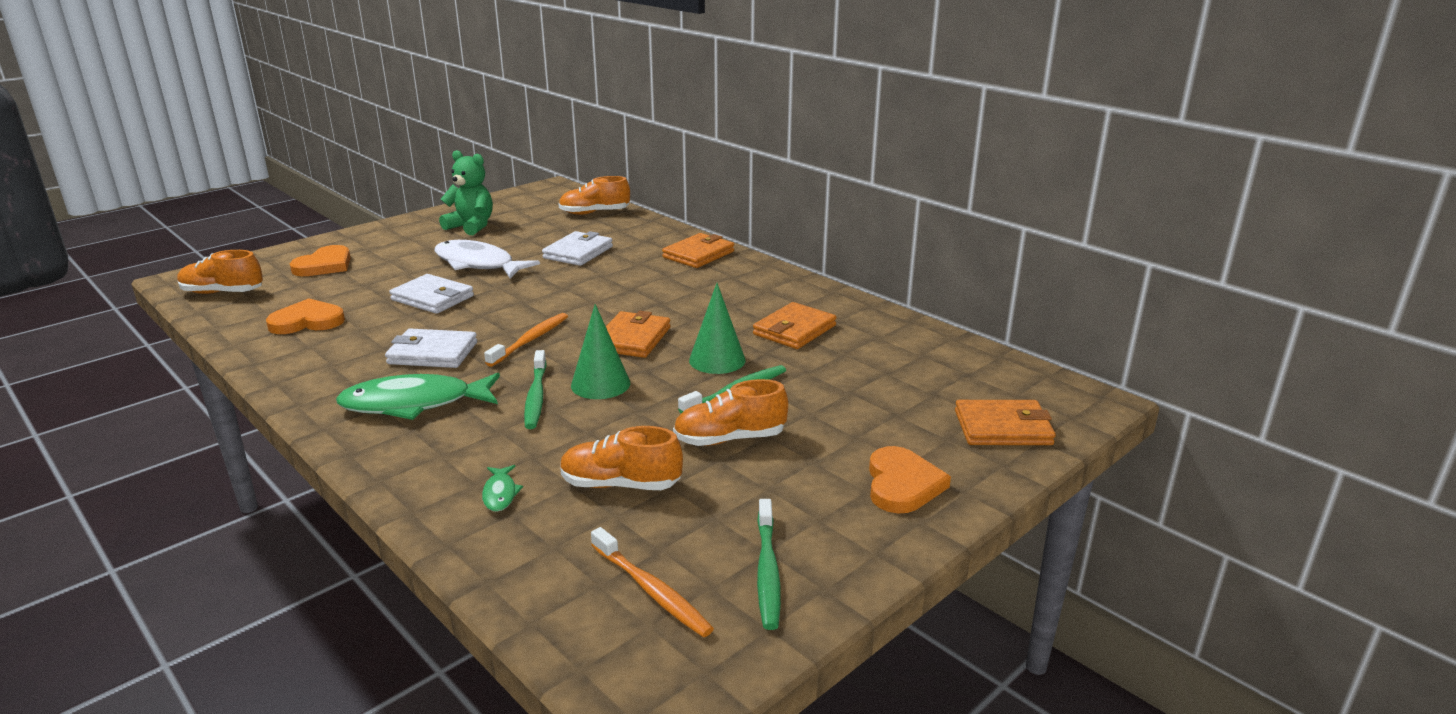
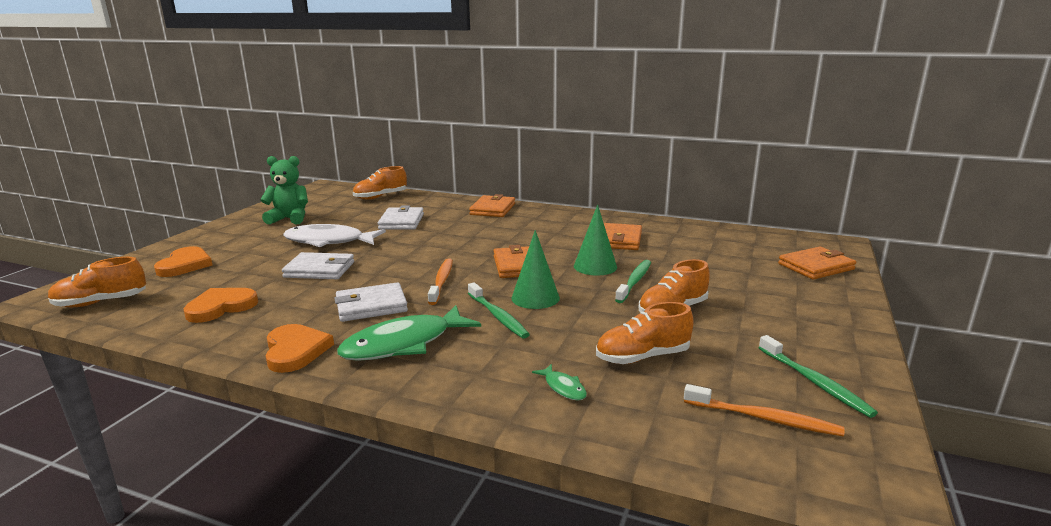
camera: 25 degrees left, 5 degrees down
(902, 484) = (811, 310): orange heart -> orange heart (295, 351)

